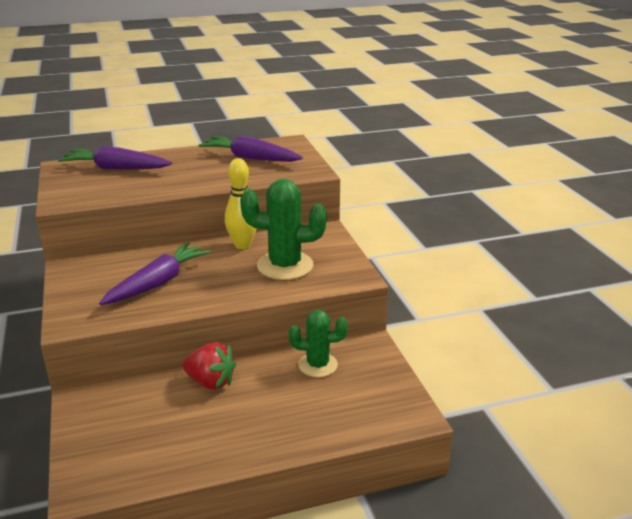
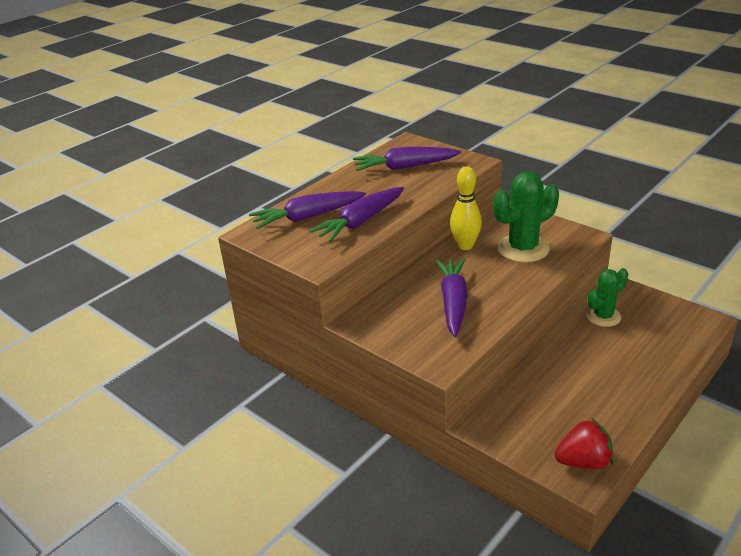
camera: 30 degrees left, 5 degrees up
(143, 184) = (360, 222): none -> purple carrot
(210, 382) = (552, 364): red strawberry -> red strawberry (583, 462)

